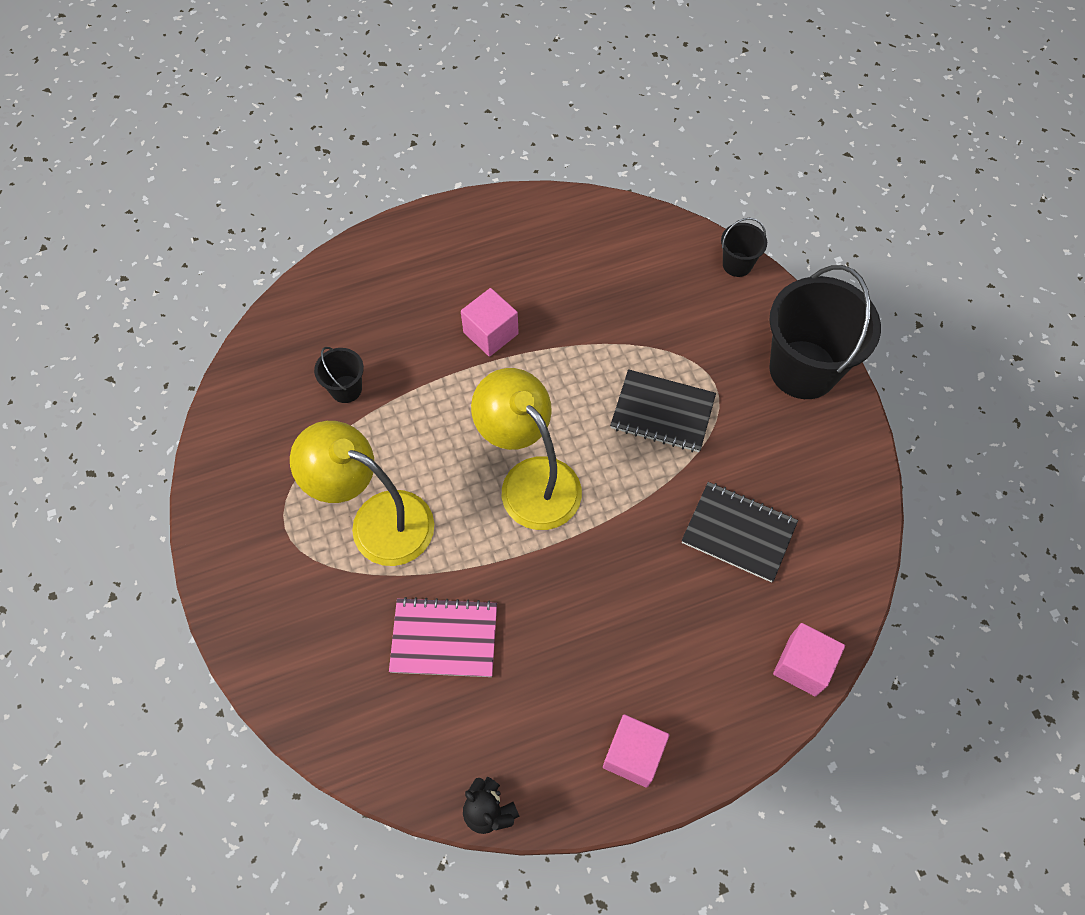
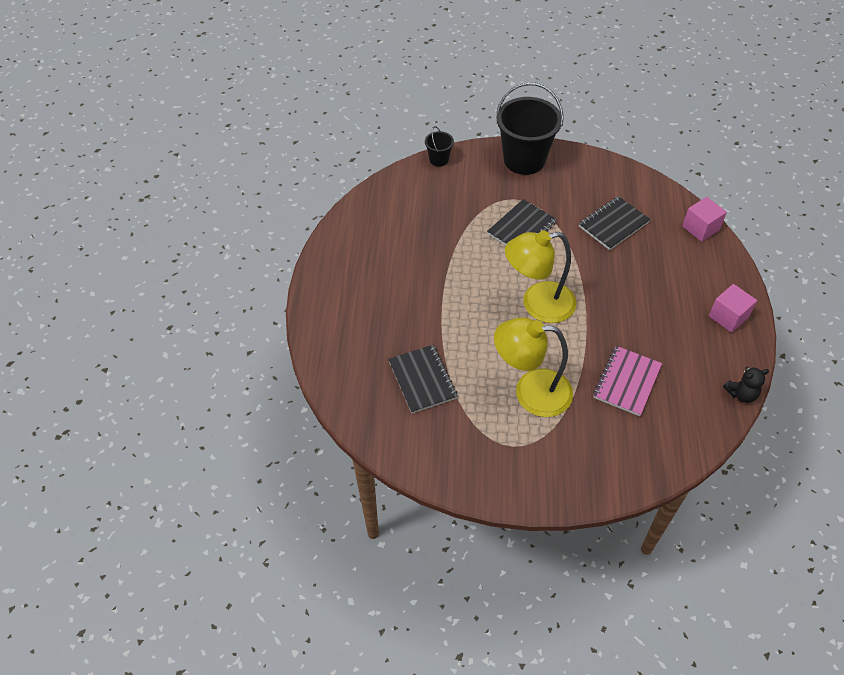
camera: 65 degrees left, 10 degrees down
(346, 389) = (422, 380): black bucket -> black notebook
(377, 520) = (531, 392): yellow lamp -> yellow lamp turned 45 degrees clockwise
(490, 333) = (421, 289): pink cube -> none

